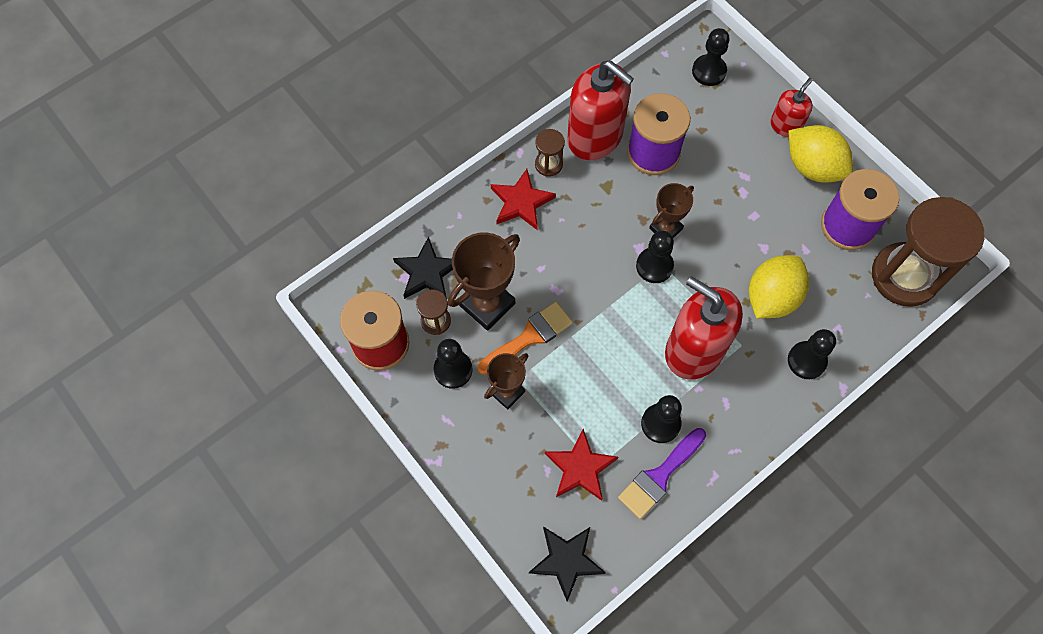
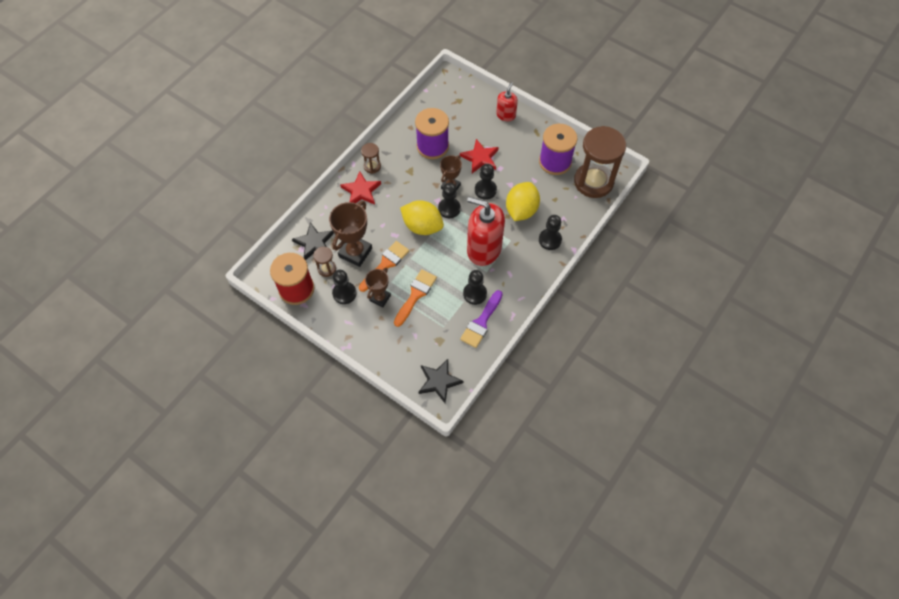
camera: 15 degrees left, 5 degrees down
(565, 401) = (416, 295): none -> orange brush
(580, 468) = (434, 329): red star -> red star (480, 158)
(595, 136) = (396, 145): red soap dispenser -> none
(709, 71) = (454, 94): black pawn -> black pawn (485, 190)
(813, 167) = (527, 134): yellow lemon -> yellow lemon (422, 226)

